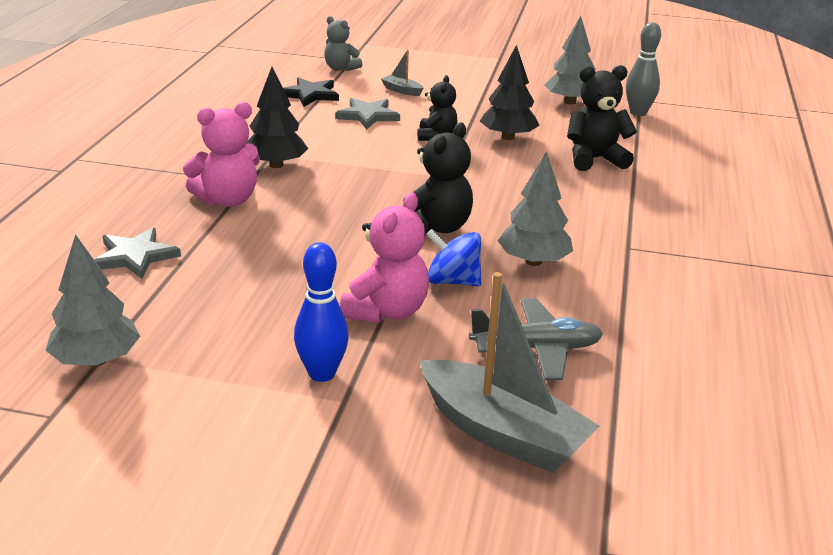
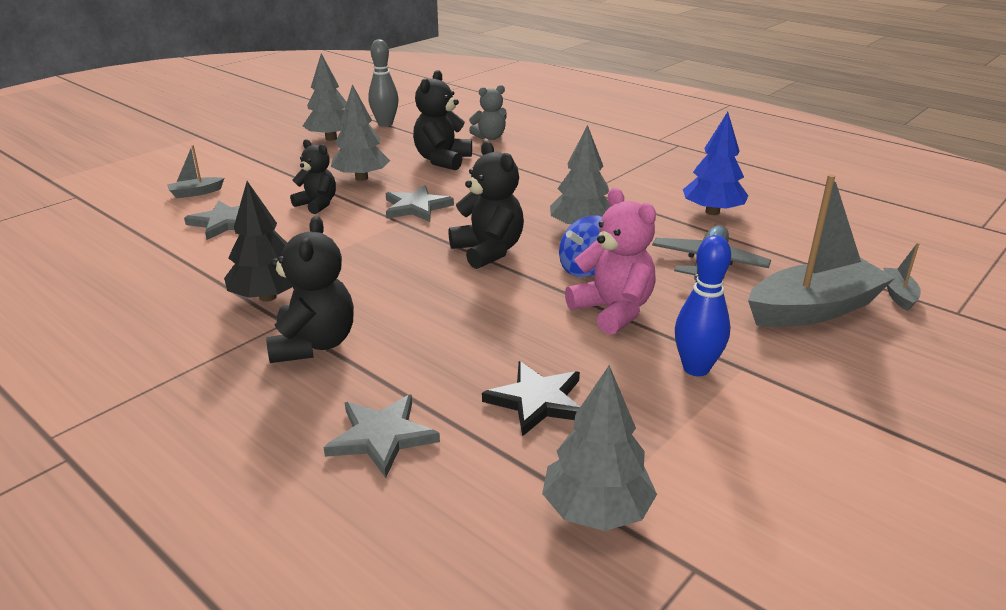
camera: 60 degrees left, 0 degrees up
(227, 200) = (314, 344): pink teddy bear -> black teddy bear
(310, 95) = (125, 238): black star -> black star (537, 401)
(340, 68) = (88, 206): grey teddy bear -> grey teddy bear (490, 137)
(481, 175) = (416, 207): none -> grey star
(508, 137) = (361, 178): black tree -> grey tree
(602, 496) = (898, 295): none -> grey boat
(673, 331) = (712, 212): none -> blue tree

